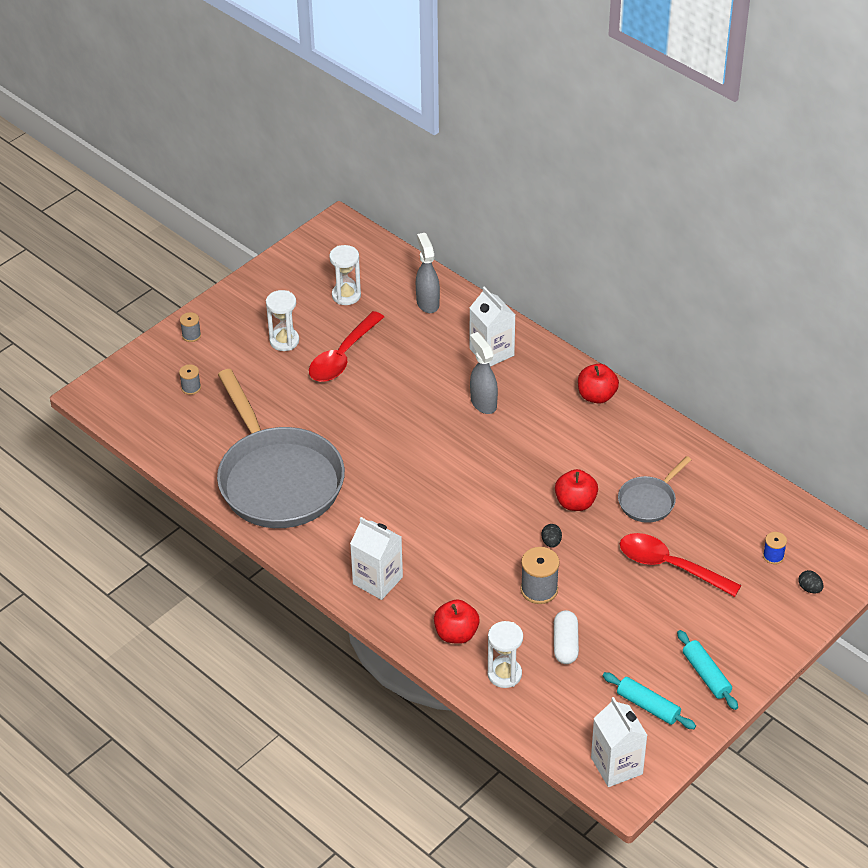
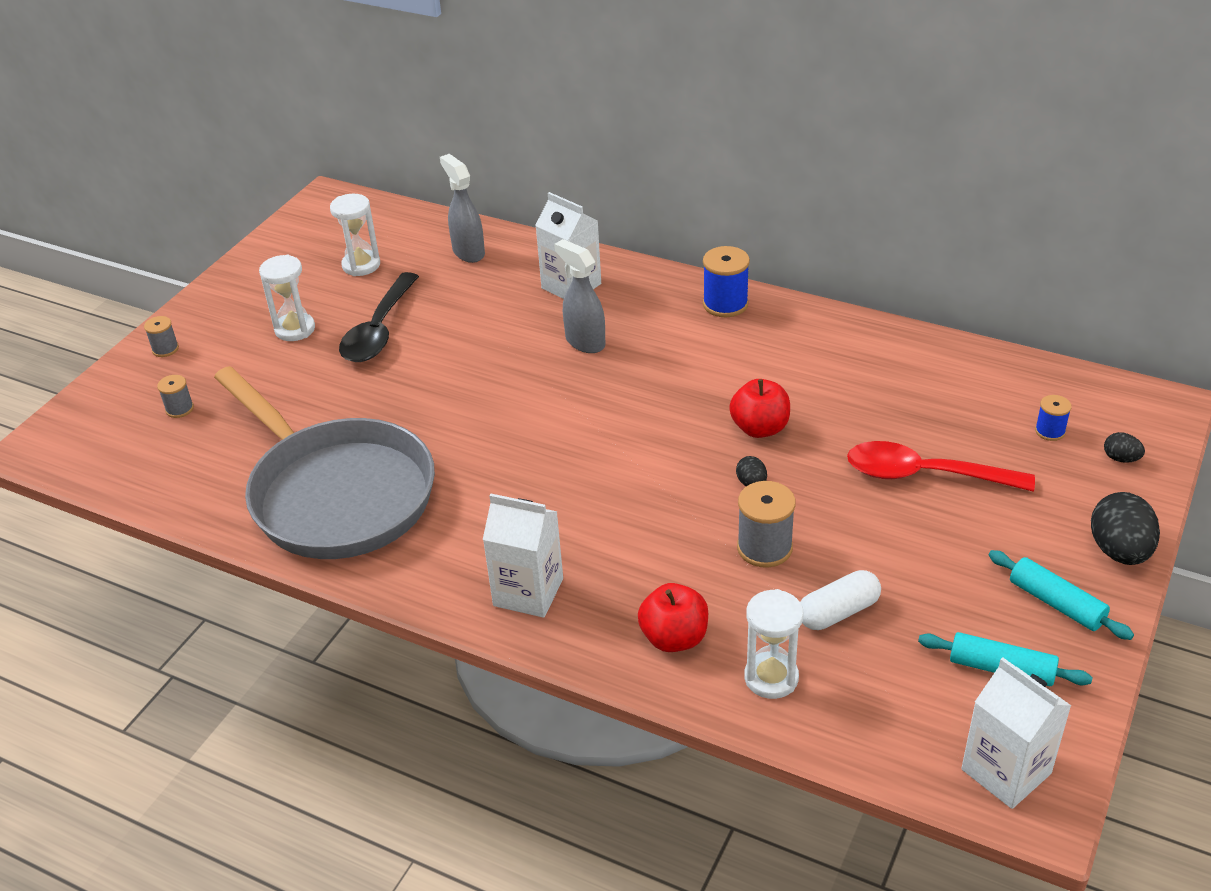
camera: 15 degrees left, 5 degrees down
(342, 356) = (379, 330): red spoon -> black spoon
(565, 644) = (838, 612): white capsule -> white capsule turned 75 degrees clockwise
(596, 396) = (725, 304): red apple -> blue spool
(649, 501) = (854, 404): grey pan -> none
(768, 652) = (1119, 551): none -> black egg

